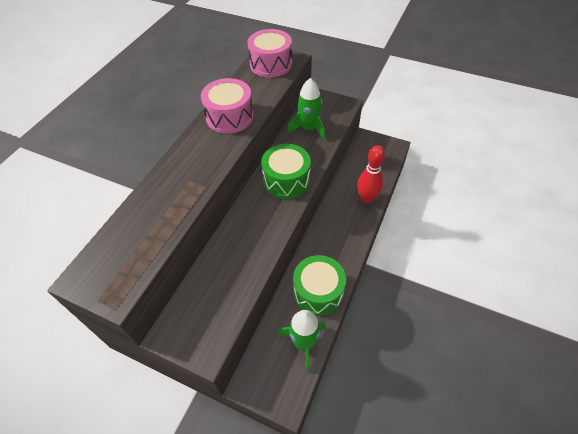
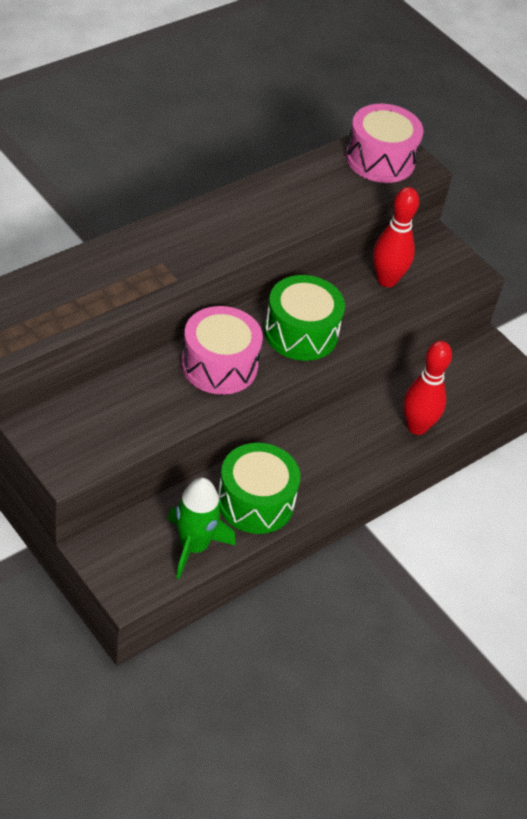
camera: 20 degrees right, 5 degrees down
(229, 117) = (268, 207): pink drum -> pink drum (219, 365)
(309, 128) = (387, 280): green rocket -> red bowling pin

